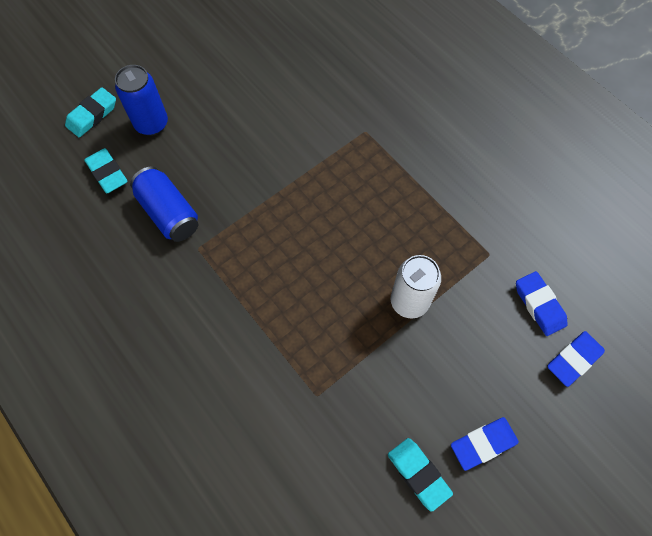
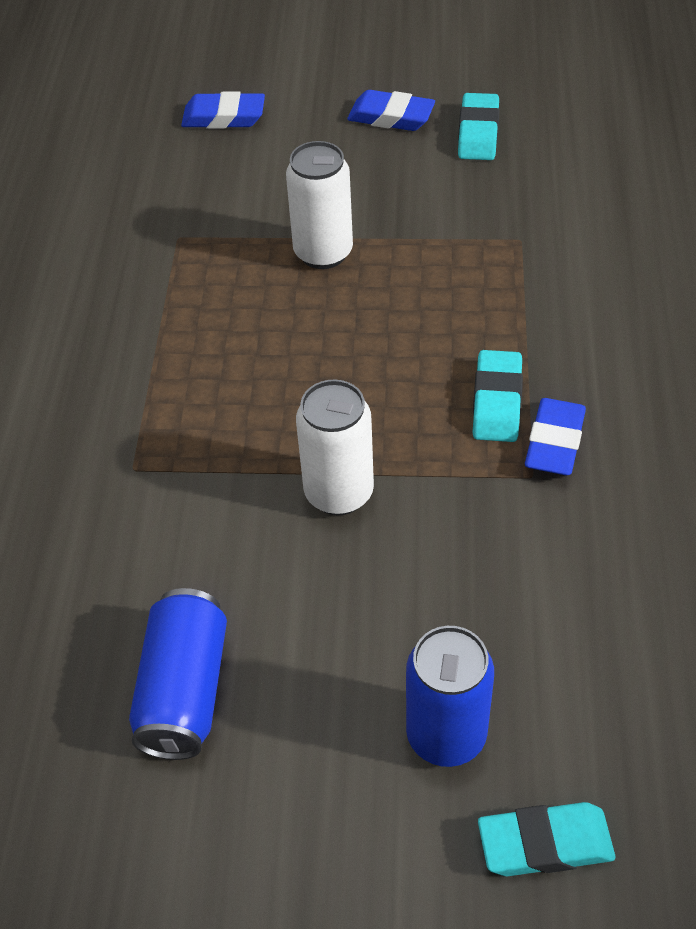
camera: 135 degrees left, 15 degrees down
(107, 173) = (592, 695): turquoise eraser -> turquoise eraser (497, 401)
(169, 213) = (535, 554): blue can -> blue can (184, 690)
(273, 181) = (339, 493): none -> white can
(539, 305) = (193, 169): blue eraser -> blue eraser (554, 442)

